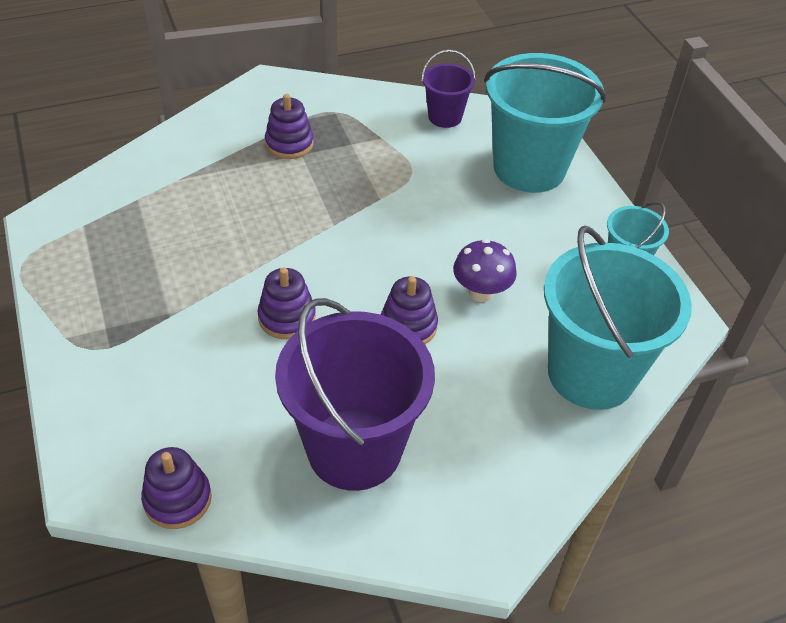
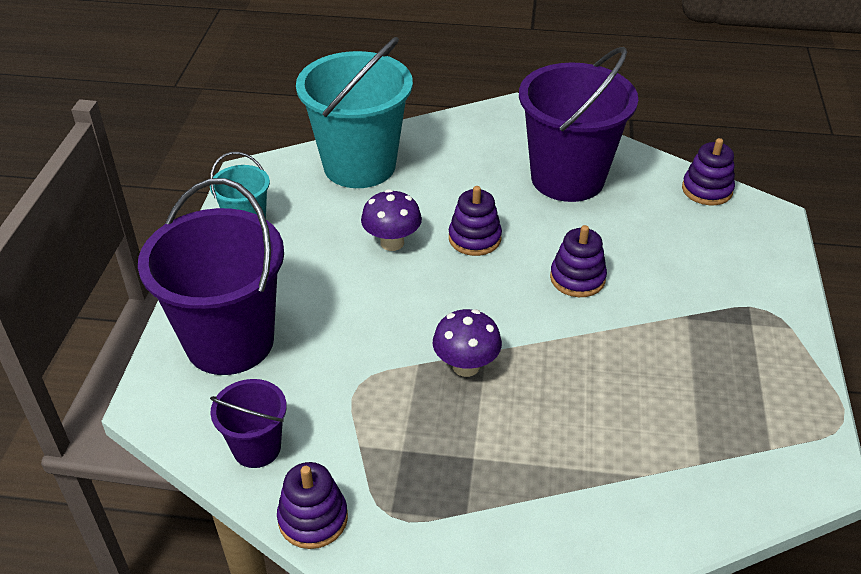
camera: 150 degrees left, 5 degrees down
(289, 144) = (480, 480): purple stacking toy -> purple stacking toy (313, 518)
(342, 208) = (466, 366): none -> purple mushroom
(529, 168) = (230, 341): turquoise bucket -> purple bucket

